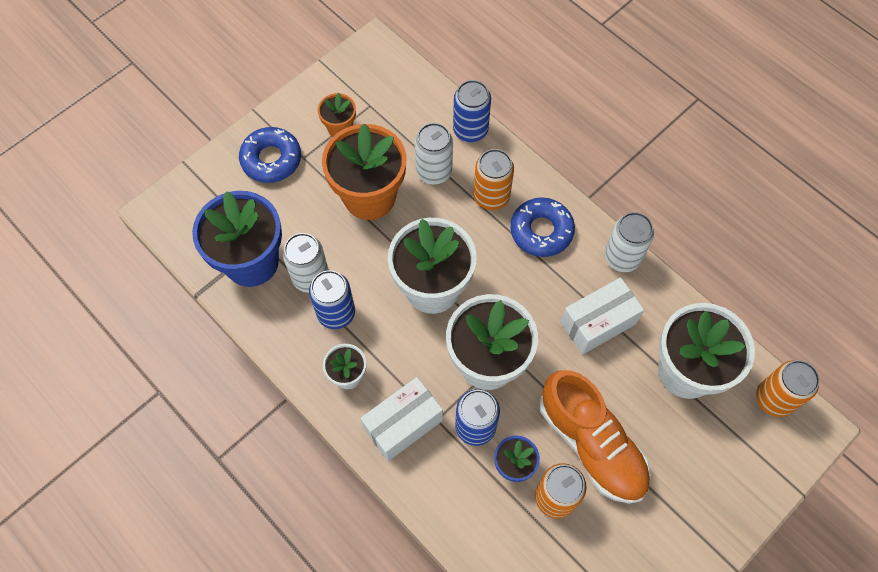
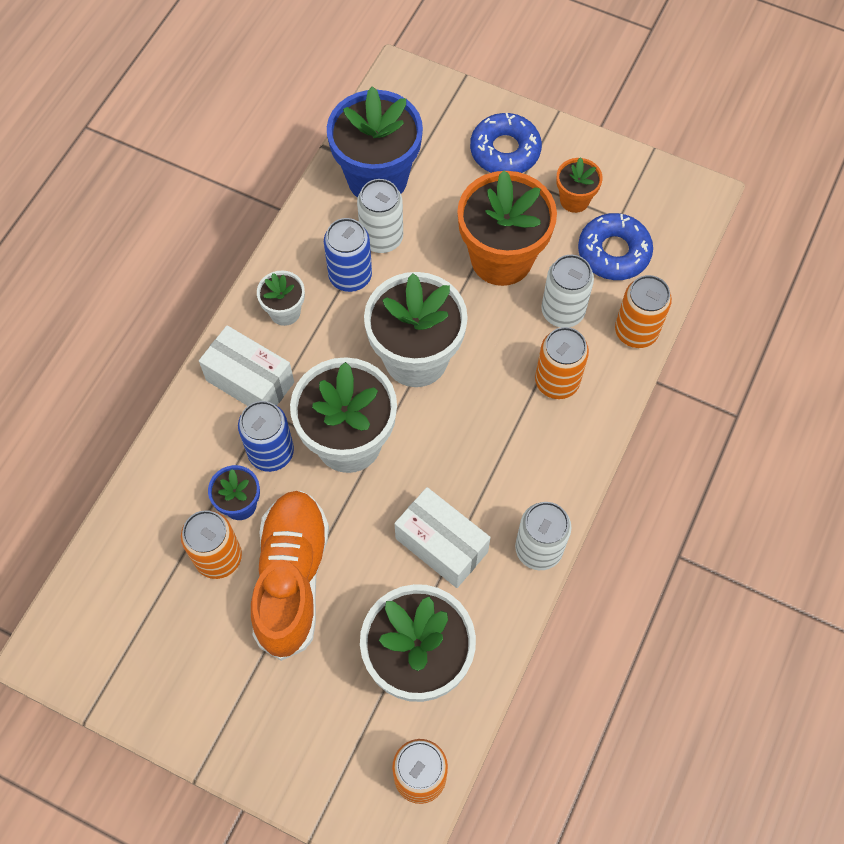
camera: 70 degrees right, 0 degrees up
(470, 130) = (636, 331): blue can -> orange can
(541, 231) = (535, 449): blue donut -> blue donut (613, 252)
(591, 444) = (292, 578): orange shoe -> orange shoe turned 150 degrees clockwise

